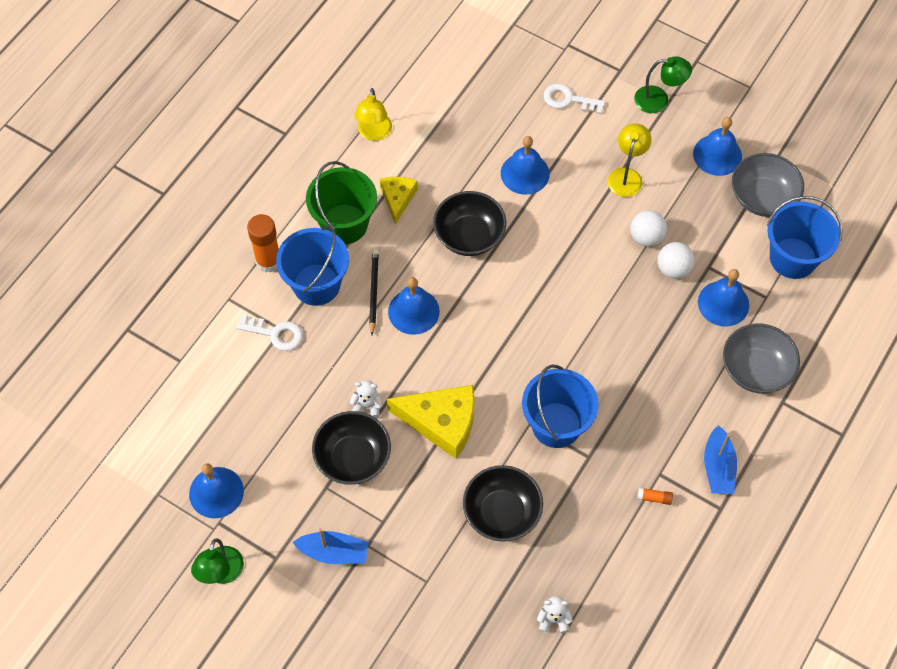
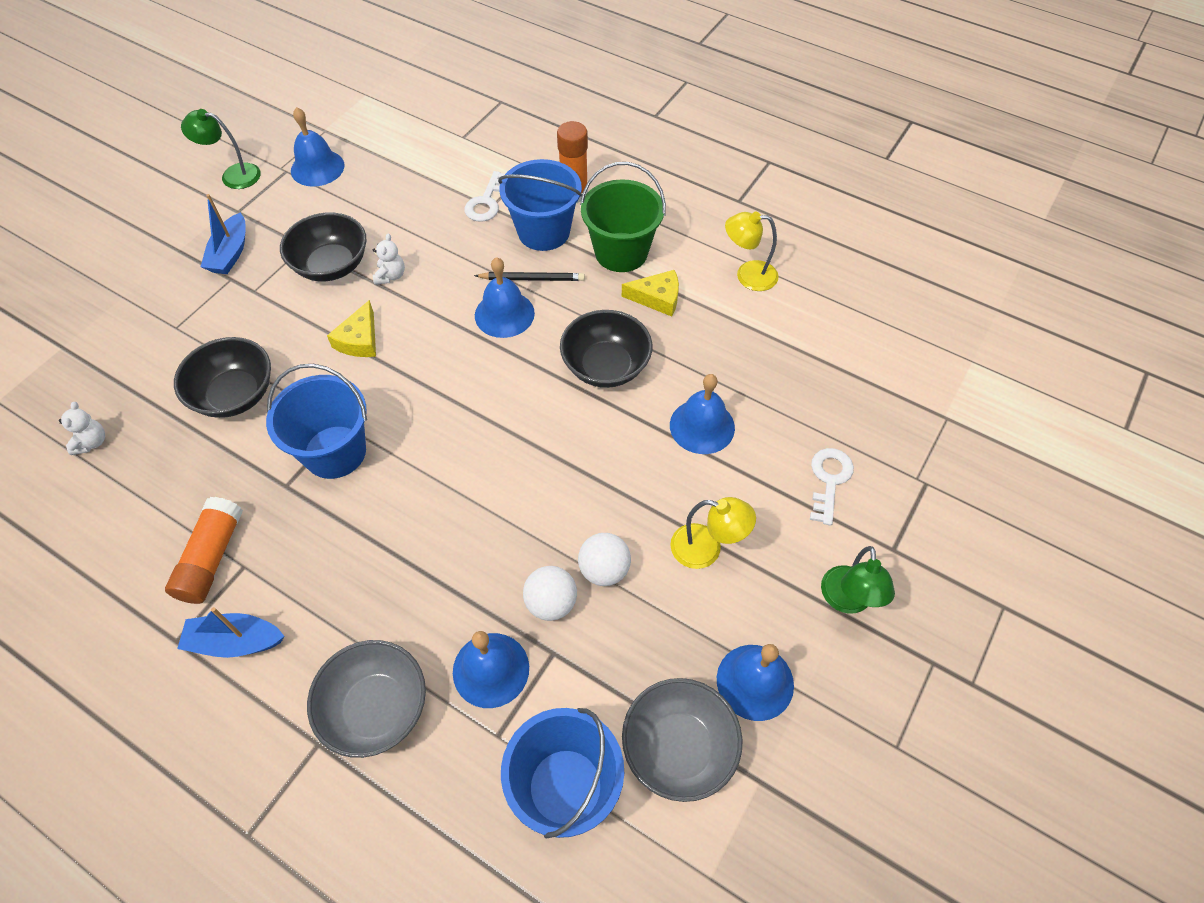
camera: 90 degrees right, 5 degrees down
(441, 422) = (359, 340): yellow cheese -> yellow cheese, size x0.58
(654, 498) = (211, 558): orange glue stick -> orange glue stick, size x2.26

